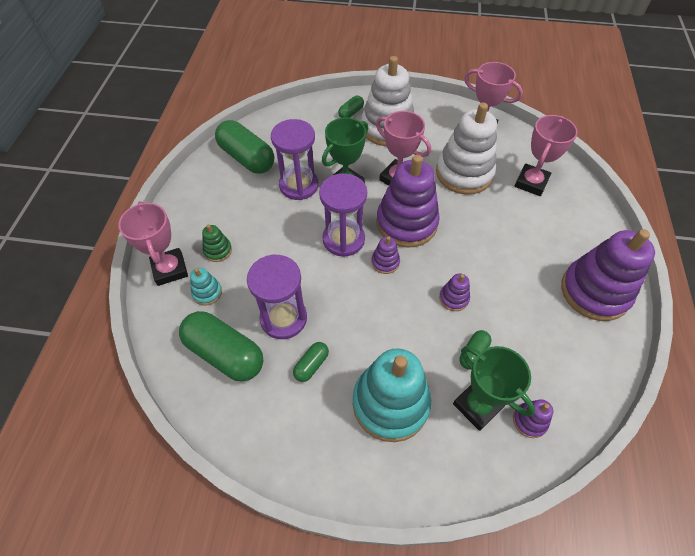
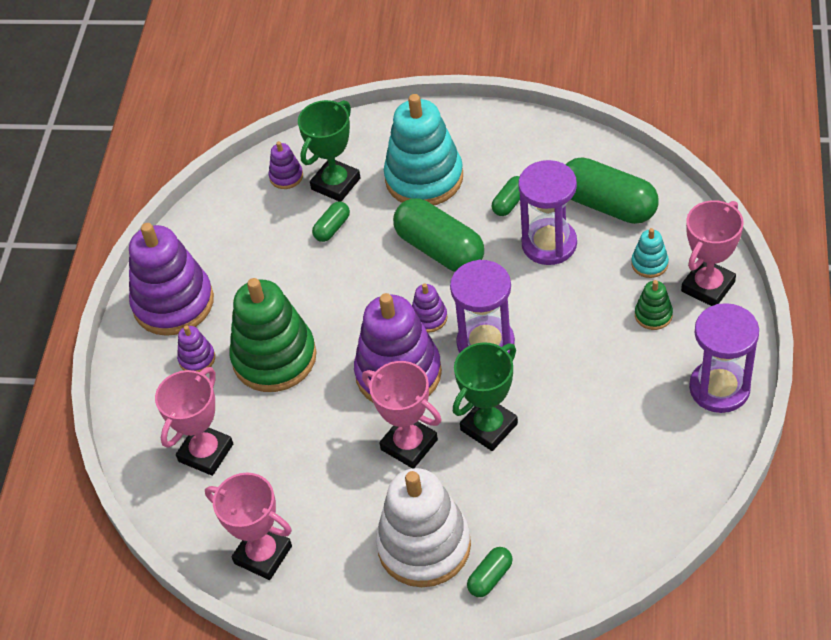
camera: 175 degrees left, 5 degrees down
(170, 269) = (708, 286): pink trophy -> pink trophy turned 60 degrees clockwise
(247, 158) = (654, 465): green capsule -> green capsule (439, 249)
(299, 185) = (561, 421): purple hourglass -> purple hourglass (719, 388)
(453, 298) = (346, 282): purple stacking toy -> purple stacking toy (197, 359)
(464, 173) = (305, 462): white stacking toy -> none
(477, 405) = (336, 184): green trophy -> green trophy turned 75 degrees clockwise
(499, 241) = (274, 358): none -> green stacking toy

